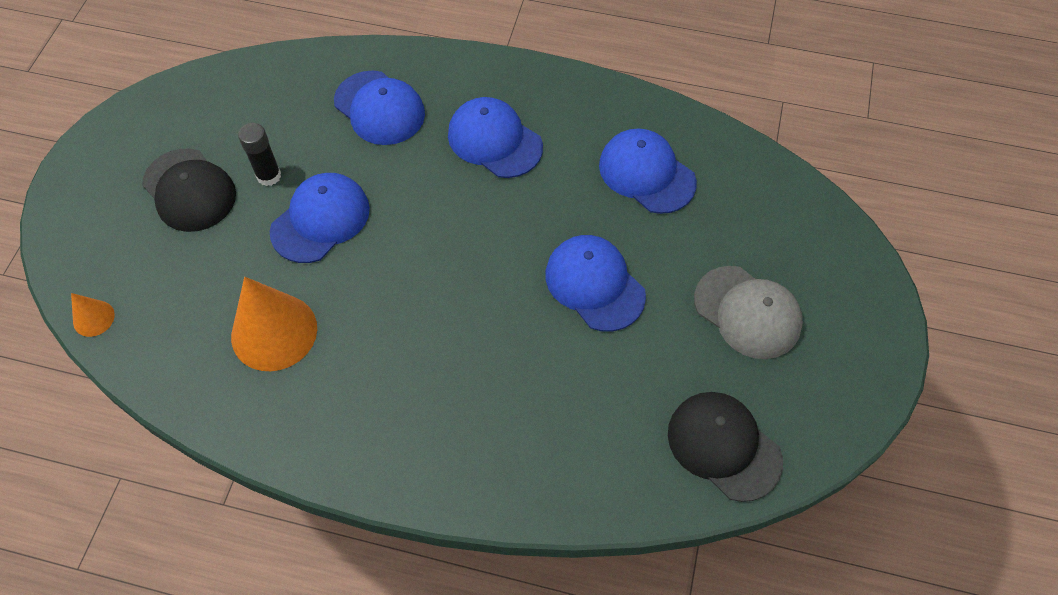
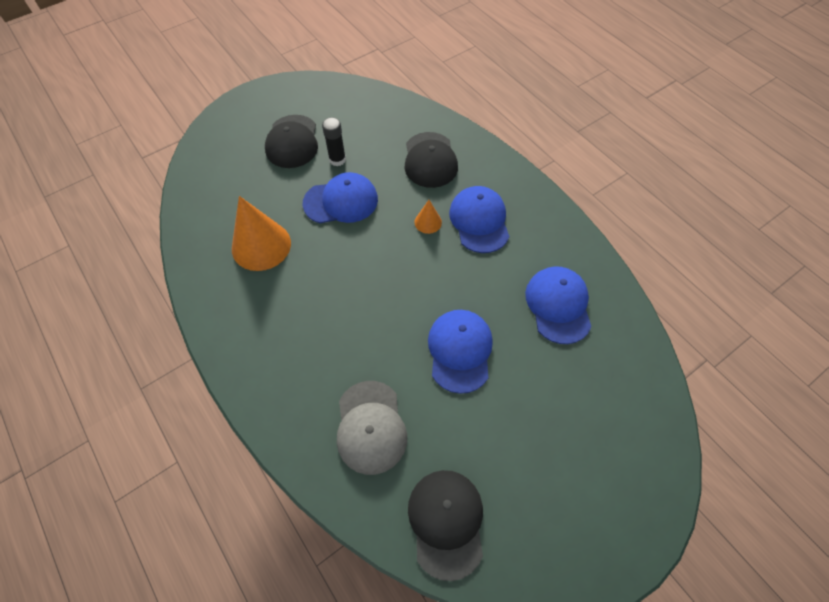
camera: 40 degrees right, 0 degrees up
(93, 318) = (189, 177): orange cone -> orange cone (428, 222)
(379, 108) = (430, 160): blue cap -> black cap
(747, 312) = (545, 446): grey cap -> grey cap (370, 427)

